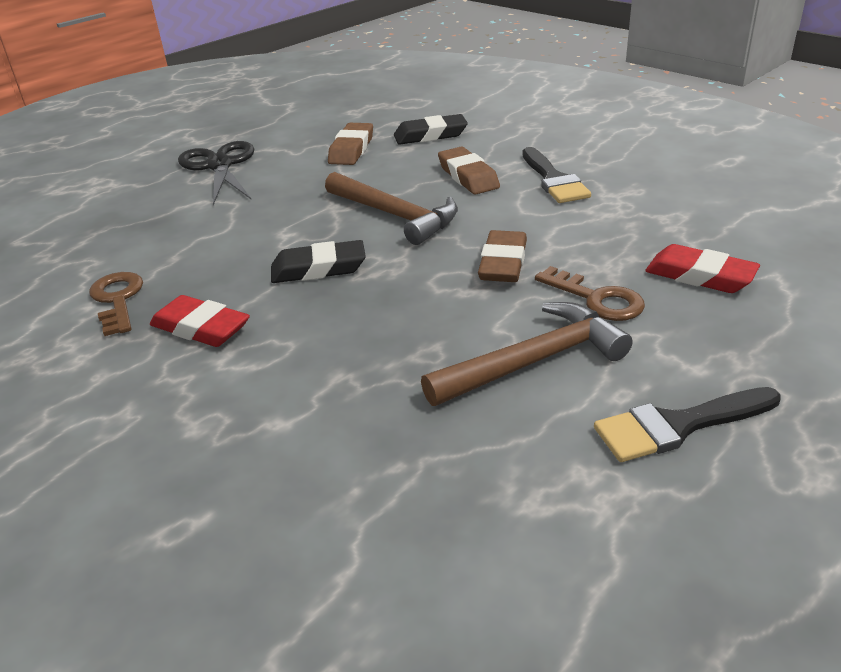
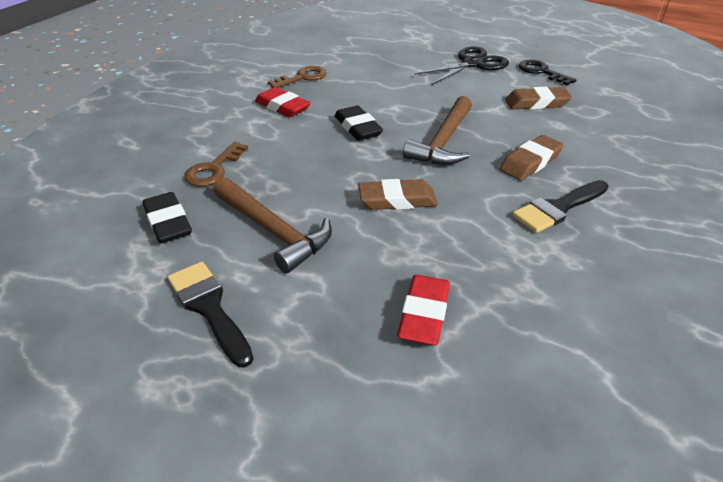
camera: 70 degrees right, 5 degrees up
(201, 328) = (282, 107): red eraser -> red eraser turned 60 degrees counterclockwise
(283, 133) = (541, 72): none -> black key
(430, 135) = (594, 131): black eraser -> black eraser (168, 222)
(597, 299) = (363, 253): brown key -> brown key (214, 169)

